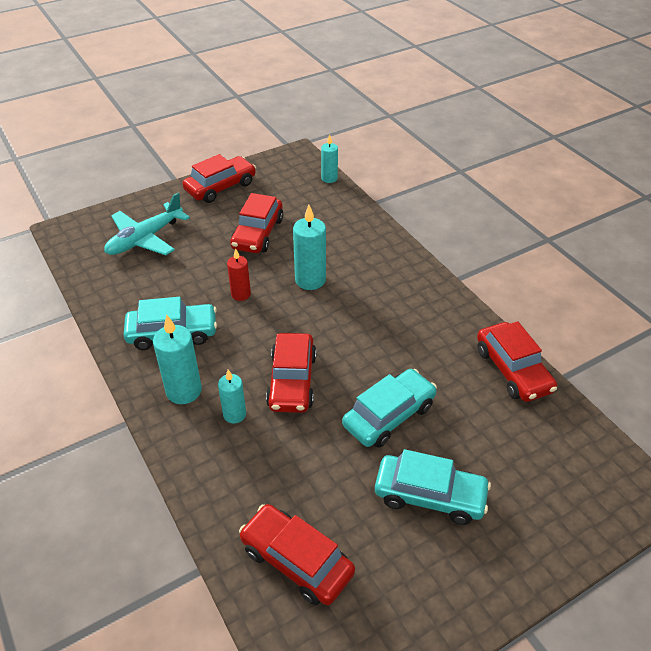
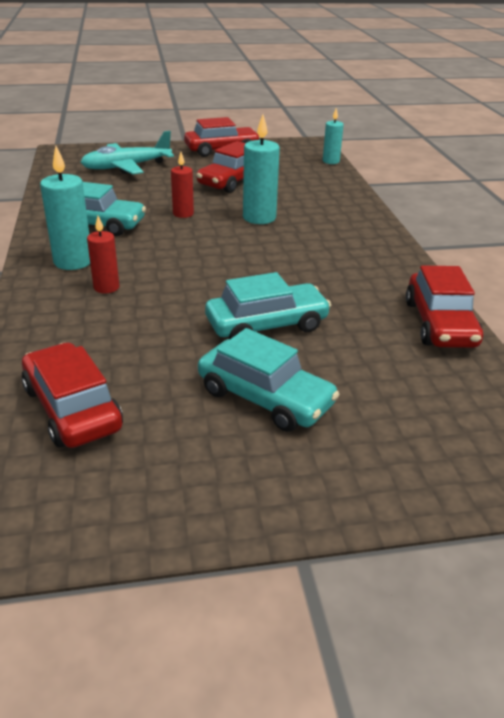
camera: 20 degrees right, 10 degrees down
(234, 414) = (106, 287): turquoise candle -> red candle
(292, 381) = (183, 278): red car -> none

